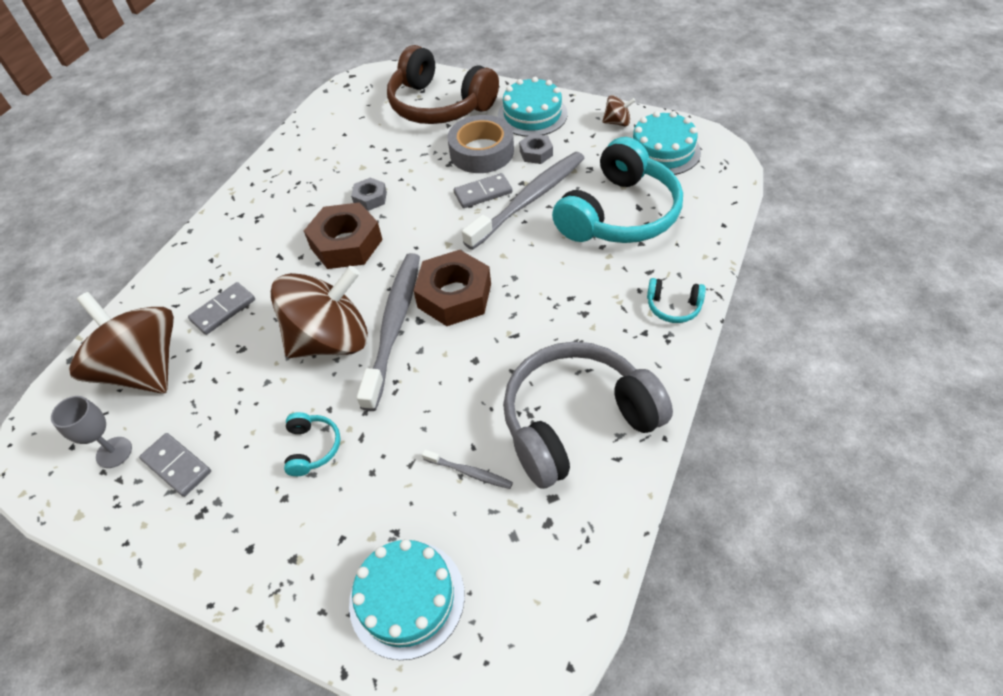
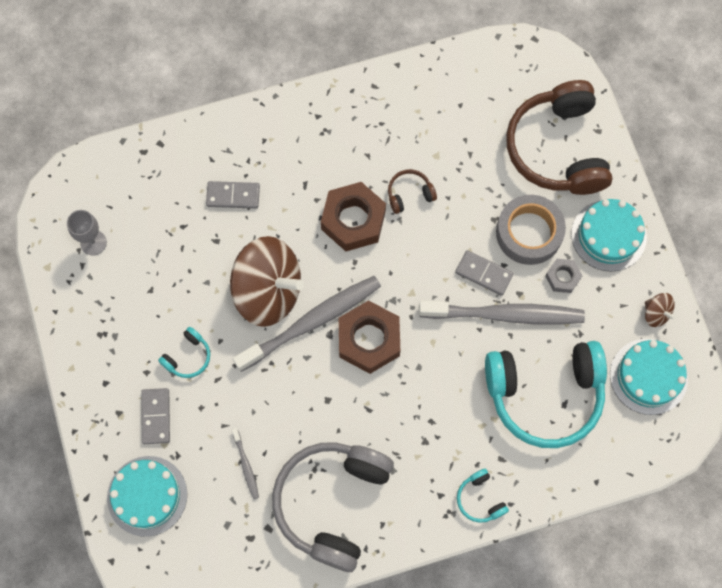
camera: 45 degrees right, 20 degrees up
(144, 369) = (154, 195): brown spinning top -> none
(177, 466) = (115, 289): grey domino -> grey domino (156, 416)
(370, 198) = (409, 194): grey nut -> brown headphones
(576, 421) = (332, 503): grey headphones -> grey headphones turned 90 degrees counterclockwise

